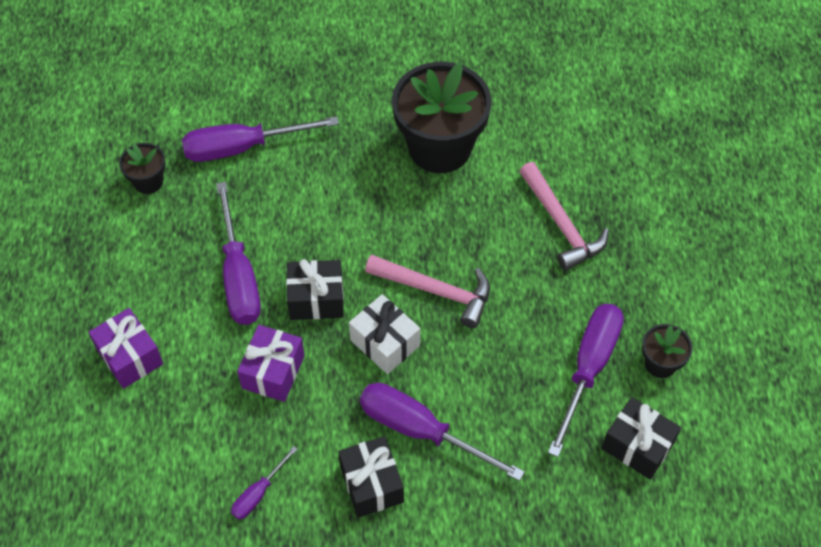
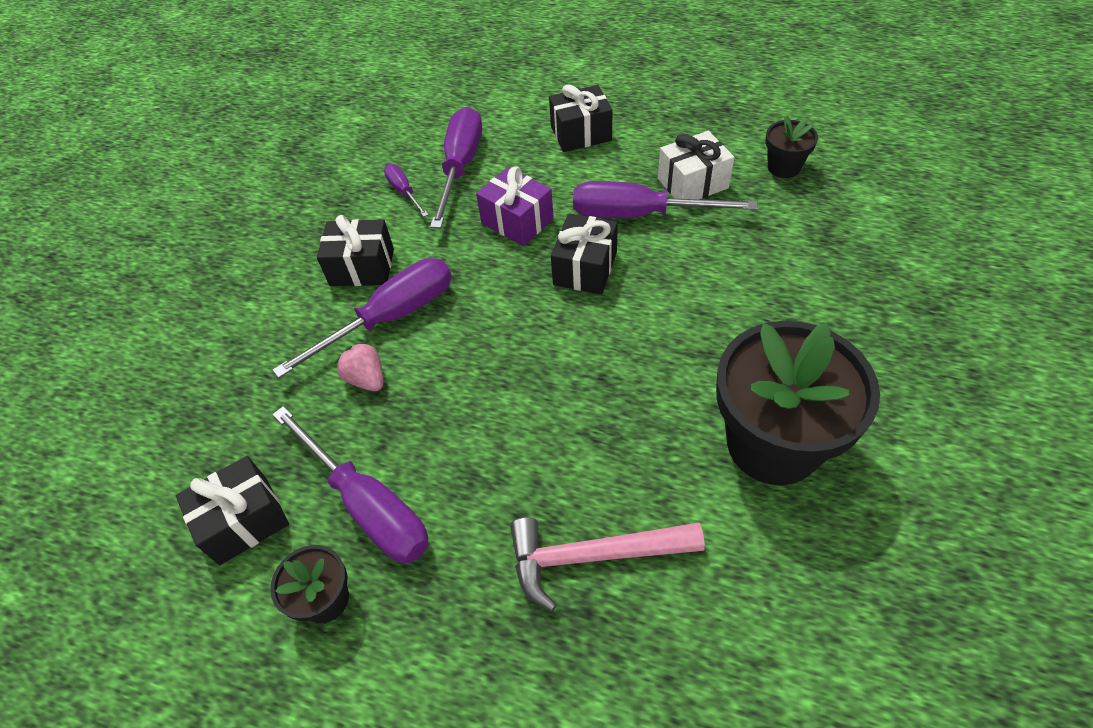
camera: 115 degrees right, 5 degrees down
(130, 357) = (581, 133): purple gift -> black gift
(242, 147) = (816, 245): purple screwdriver -> purple screwdriver (460, 167)
(385, 343) = (505, 313): white gift -> white gift (692, 183)
(436, 291) = (549, 376): pink hammer -> none
(488, 420) = (366, 379): none -> pink strawberry

